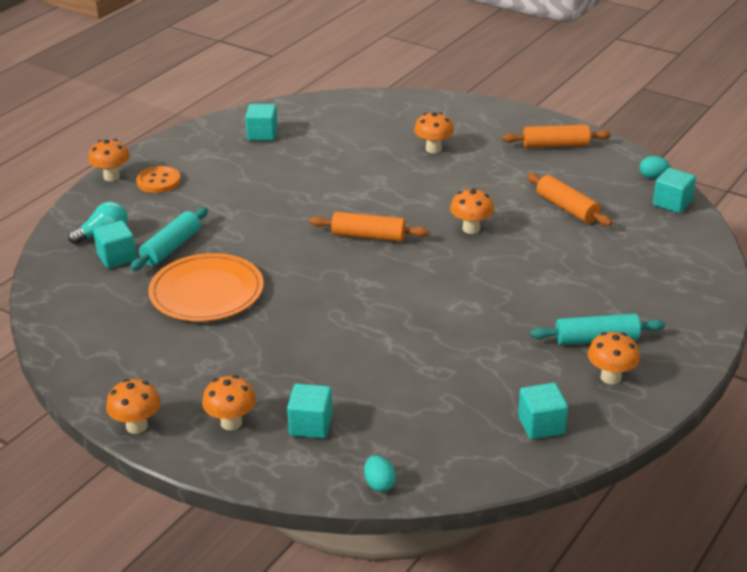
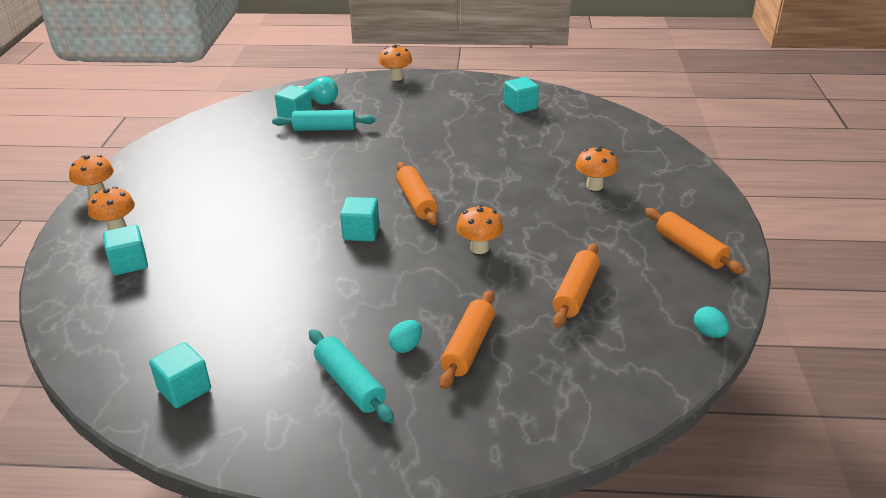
camera: 60 degrees right, 0 degrees up
(159, 181) = (407, 94): orange button -> none
(206, 292) = (277, 161): orange plate -> none
(379, 484) = (63, 322): turquoise egg -> turquoise egg (406, 347)
(593, 273) = (468, 347): none -> orange rolling pin
(610, 377) = (288, 414): orange mushroom -> none
(672, 203) = (667, 364): turquoise cube -> turquoise cube (361, 232)

